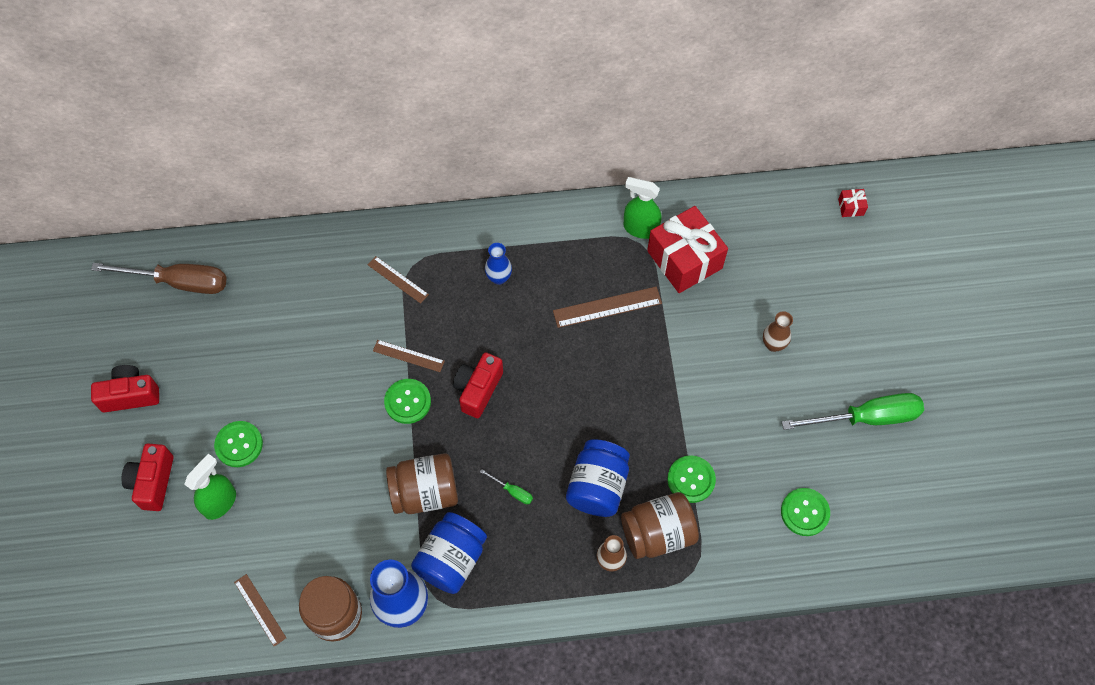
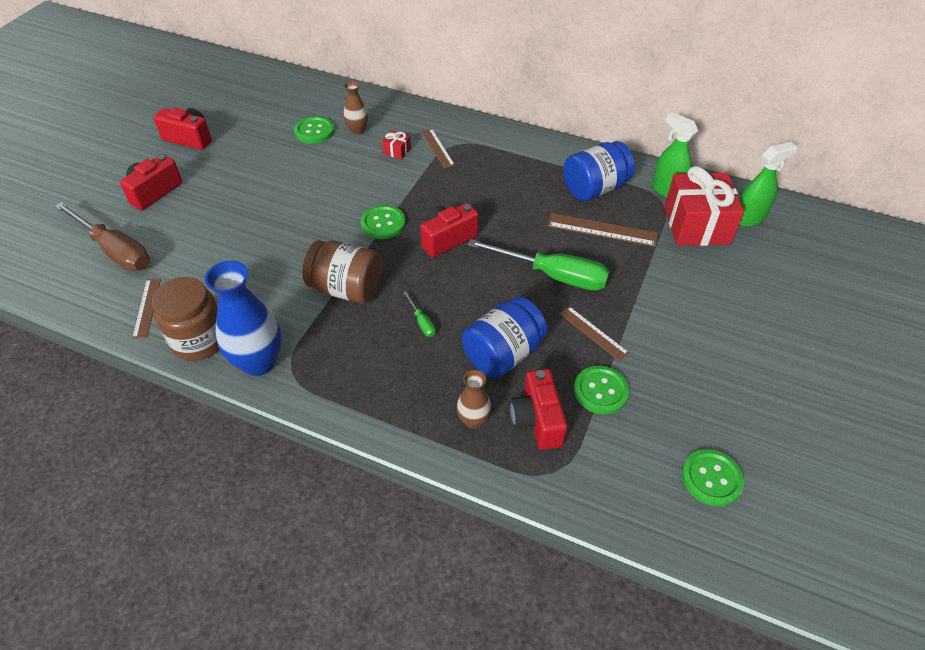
camera: 30 degrees right, 15 degrees down
(179, 282) = (280, 93): brown screwdriver -> brown screwdriver (115, 250)
(220, 502) = (187, 225): green spray bottle -> green spray bottle (749, 218)
(239, 444) = (234, 196): green button -> green button (314, 131)
(408, 356) = (408, 195): brown ruler -> brown ruler (593, 333)
(451, 560) = (328, 347): blue jar -> blue jar (595, 189)
(499, 278) = (520, 176): blue vase -> none
(657, 533) = (537, 420): brown jar -> red camera
(773, 344) = (752, 320): brown vase -> brown vase (357, 130)
(851, 207) = (891, 249): red gift -> red gift (397, 151)
(866, 418) = (830, 424): green screwdriver -> green screwdriver (553, 275)

